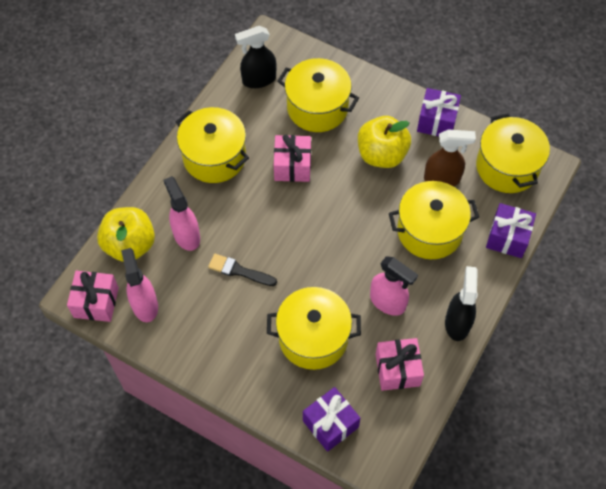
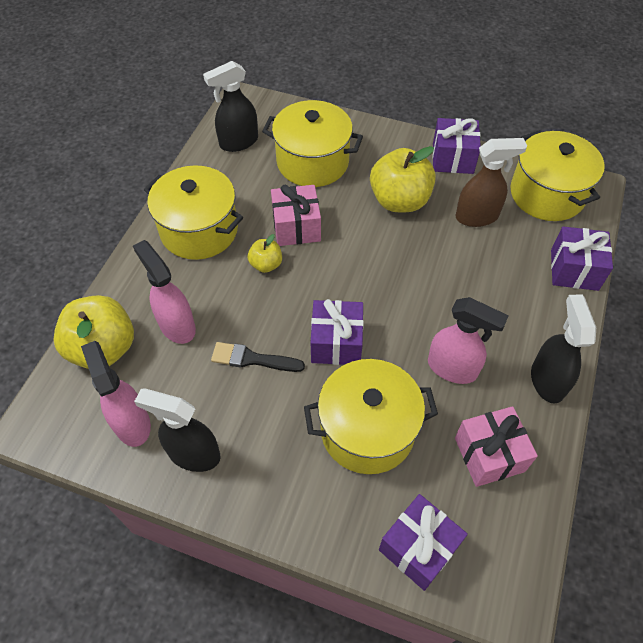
camera: 10 degrees left, 5 degrees down
(96, 302) = (63, 431): pink gift -> none
(185, 334) = (193, 454): none -> black spray bottle
(262, 195) = (266, 264): none -> yellow apple
(304, 268) = (336, 343): none -> purple gift
(429, 231) = (479, 276): yellow pot -> none

